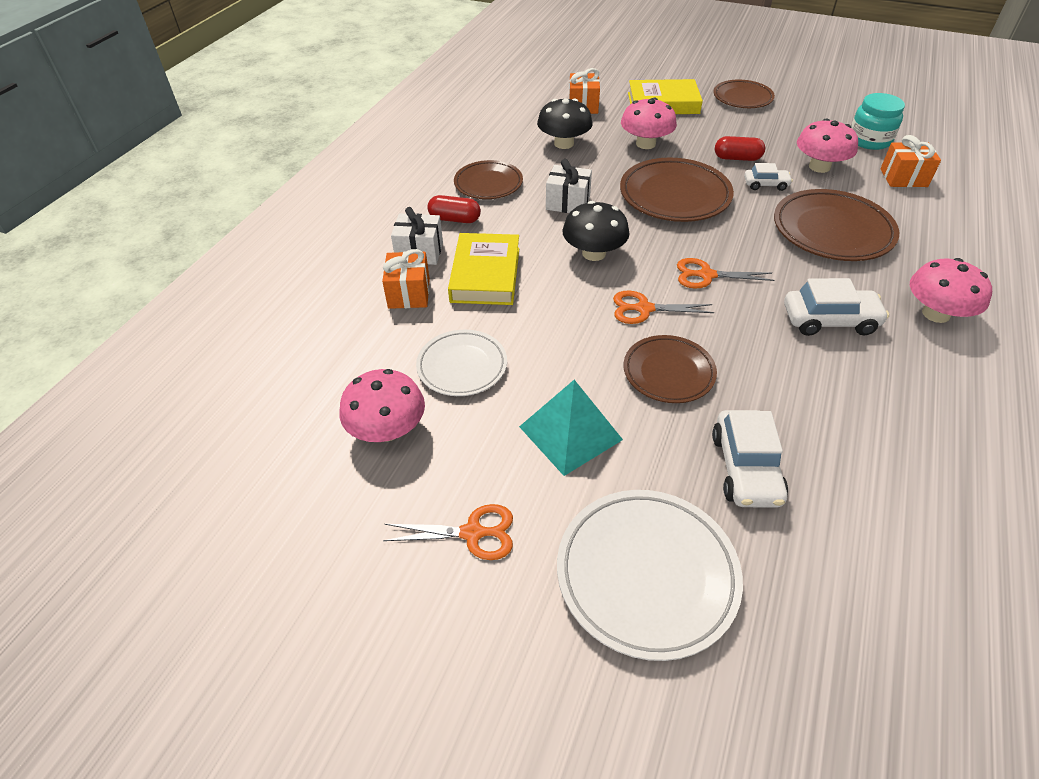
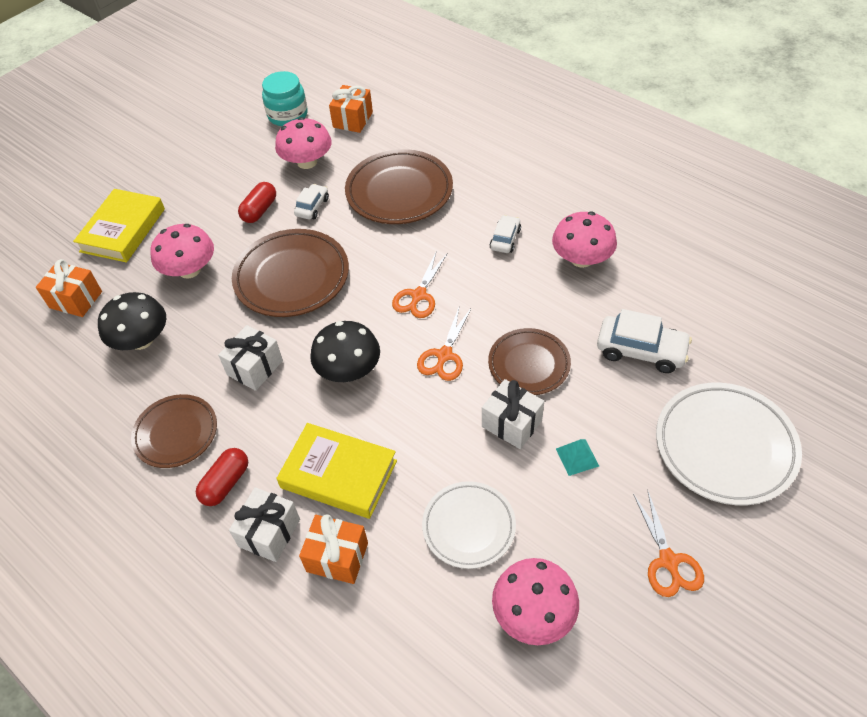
camera: 70 degrees left, 5 degrees up
(472, 533) = (668, 561): orange scissors -> orange scissors turned 150 degrees clockwise
(570, 433) = (577, 457): turquoise pyramid -> turquoise pyramid, size x0.49
(588, 373) = (511, 424): none -> white gift
(742, 98) = (159, 167): brown plate -> none
(829, 320) = (505, 239): white car -> white car, size x0.59
(936, 313) = (520, 178): pink mushroom -> pink mushroom (581, 259)

